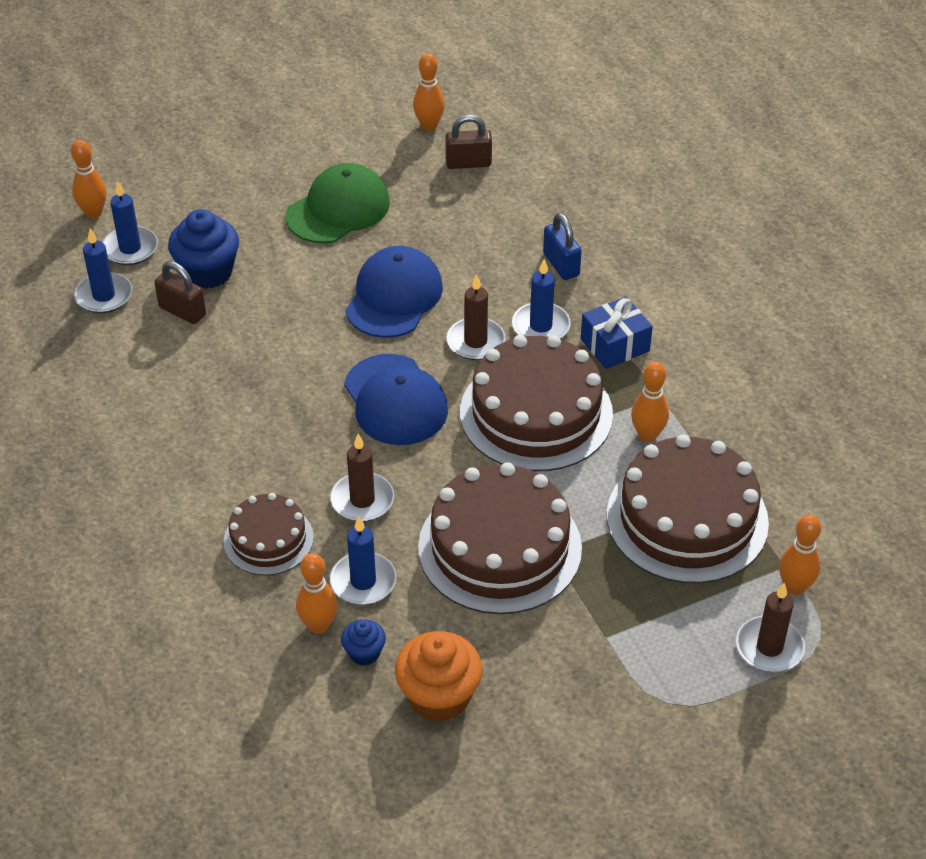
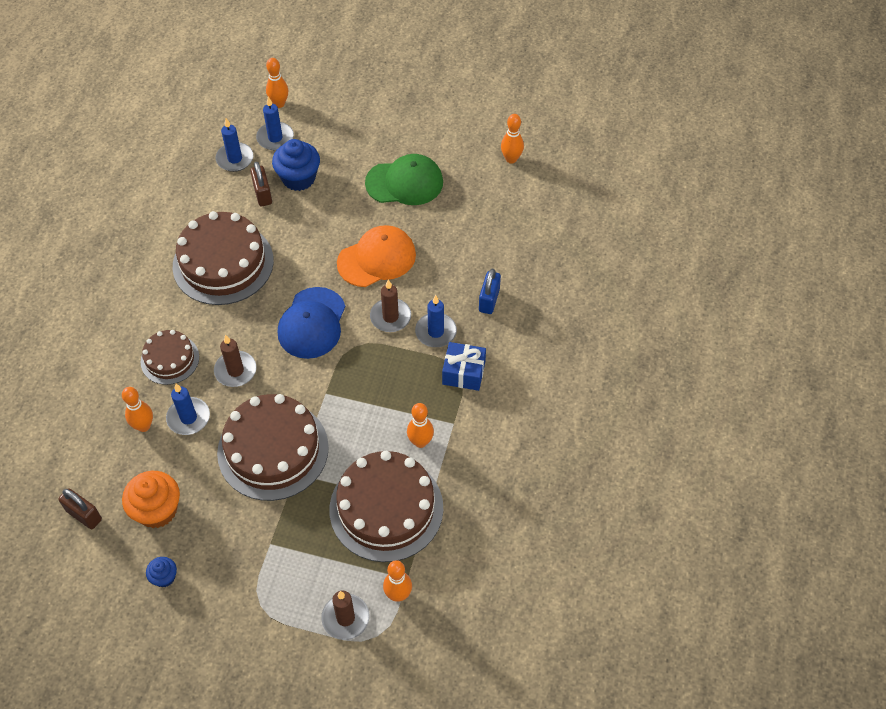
camera: 40 degrees right, 10 degrees up
(364, 653) = (148, 458): blue cupcake -> blue cupcake (164, 577)
(394, 297) = (377, 259): blue cap -> orange cap
(468, 163) = (507, 198): brown padlock -> brown padlock (84, 515)
(536, 413) = (375, 384): brown cake -> brown cake (223, 263)

